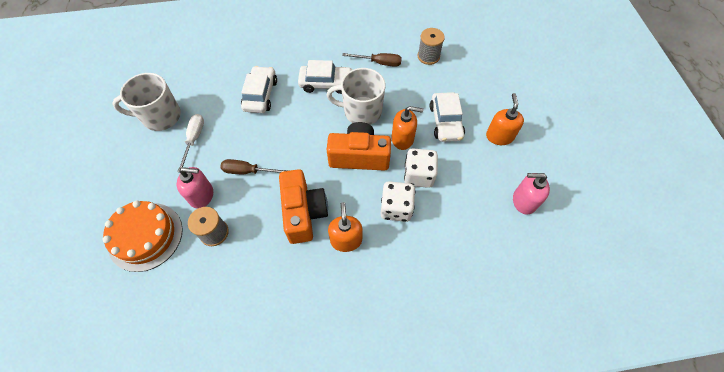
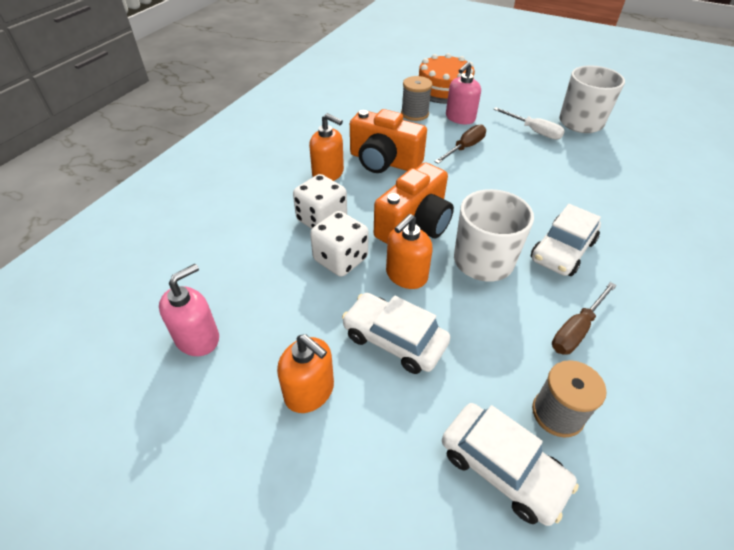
camera: 125 degrees right, 15 degrees down
(260, 95) = (574, 189): white car -> white car (502, 468)

